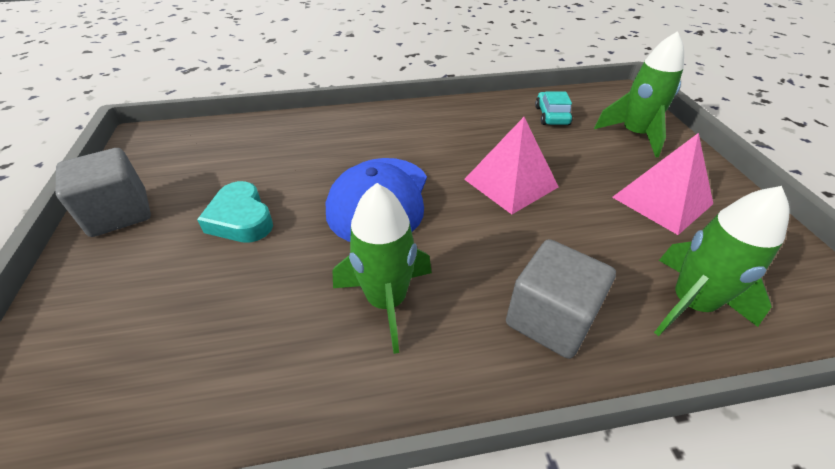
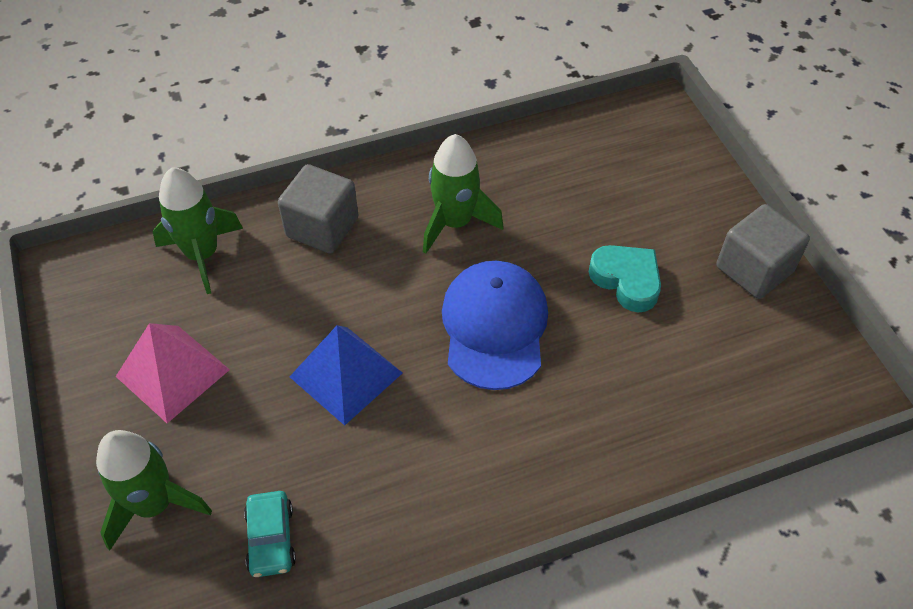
camera: 170 degrees right, 10 degrees up
(510, 183) = (346, 375): pink pyramid -> blue pyramid

